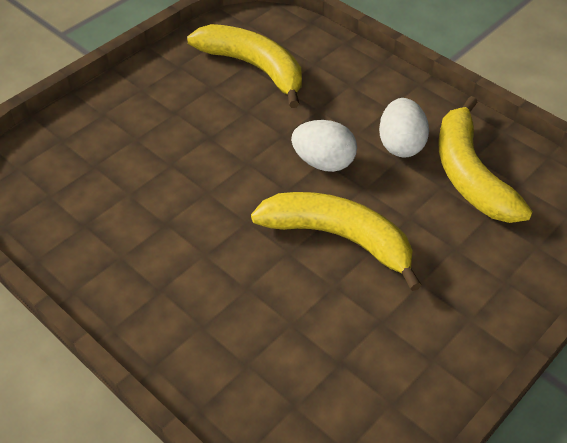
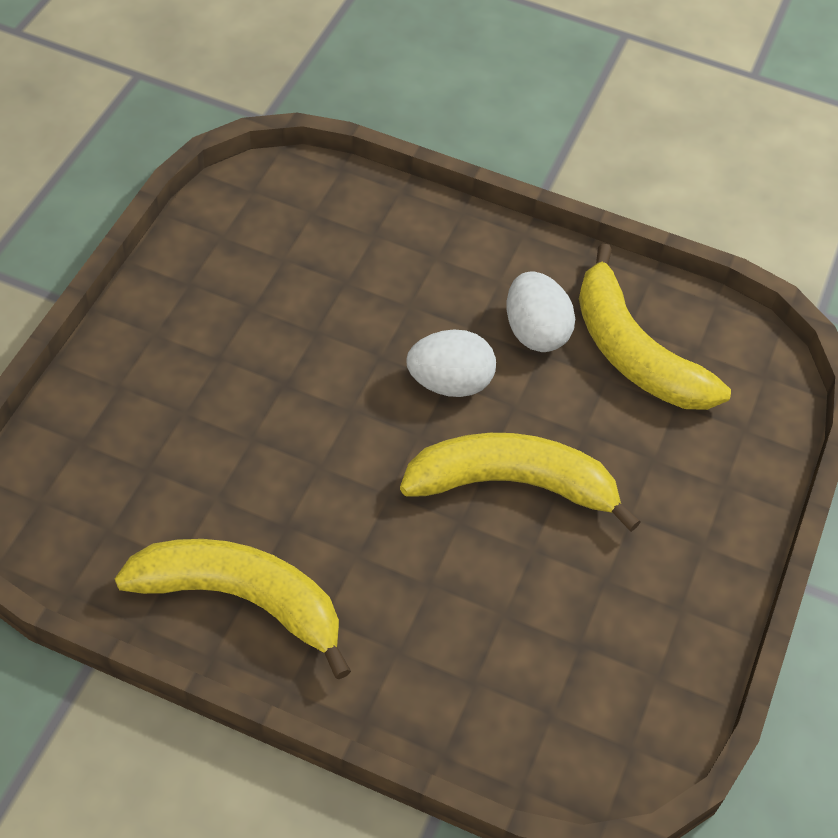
camera: 25 degrees left, 5 degrees up
(254, 68) = (295, 261): yellow banana -> yellow banana (241, 600)

